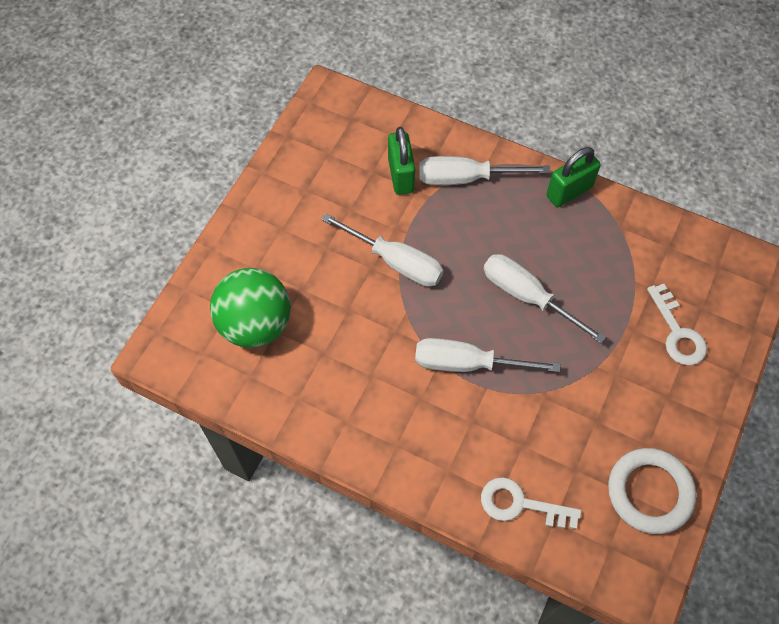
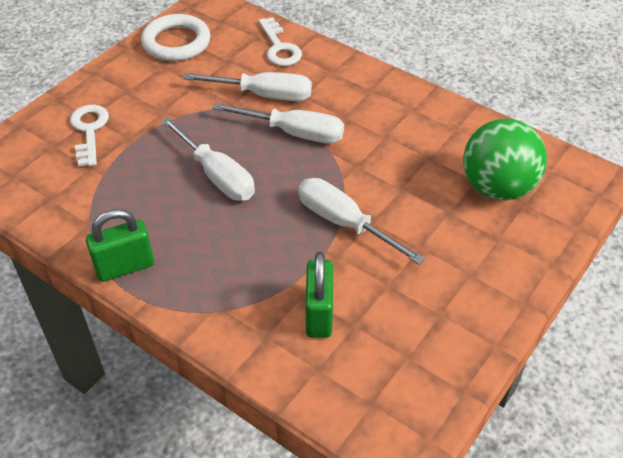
camera: 170 degrees left, 15 degrees down
(465, 178) = (241, 299): white screwdriver -> white screwdriver (265, 95)
(520, 504) = (279, 47): white key -> white key turned 45 degrees clockwise

